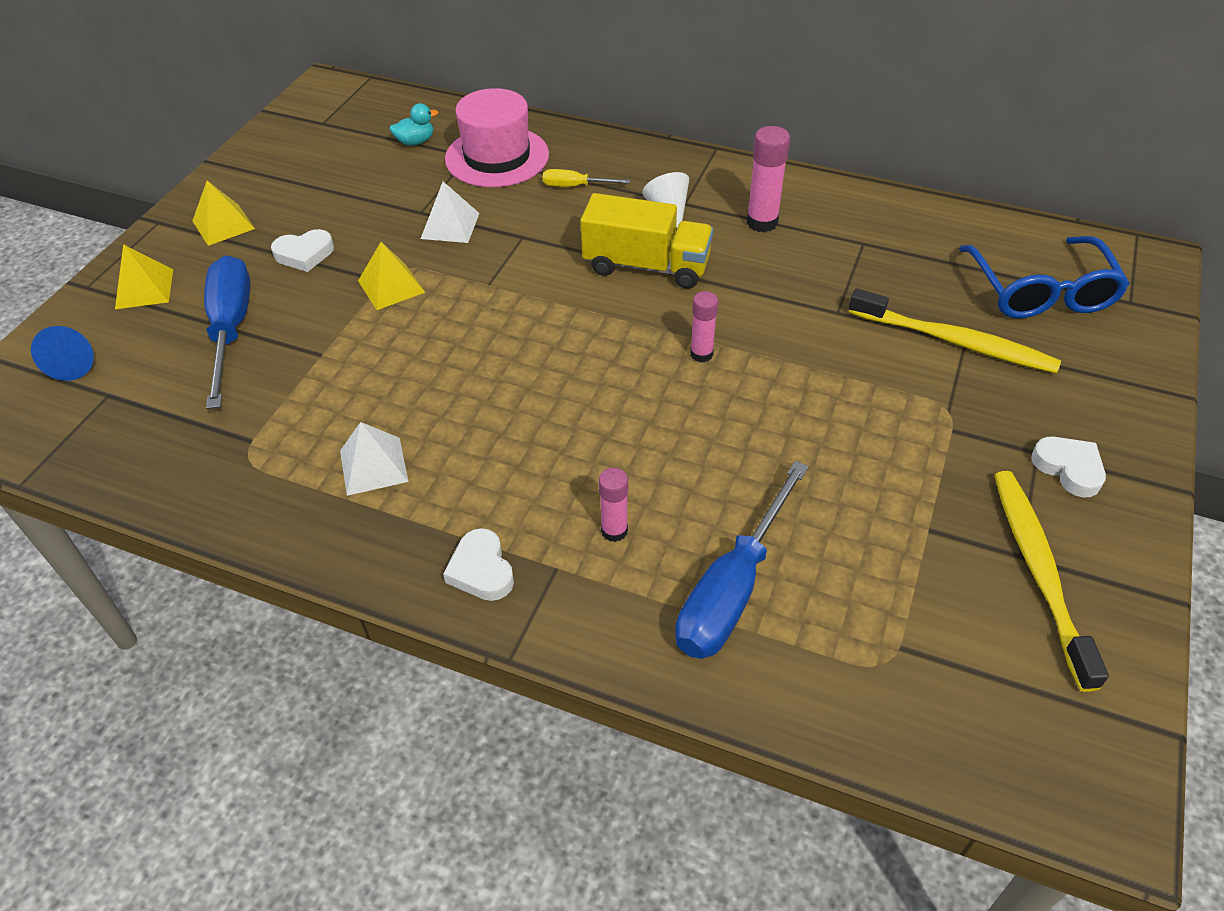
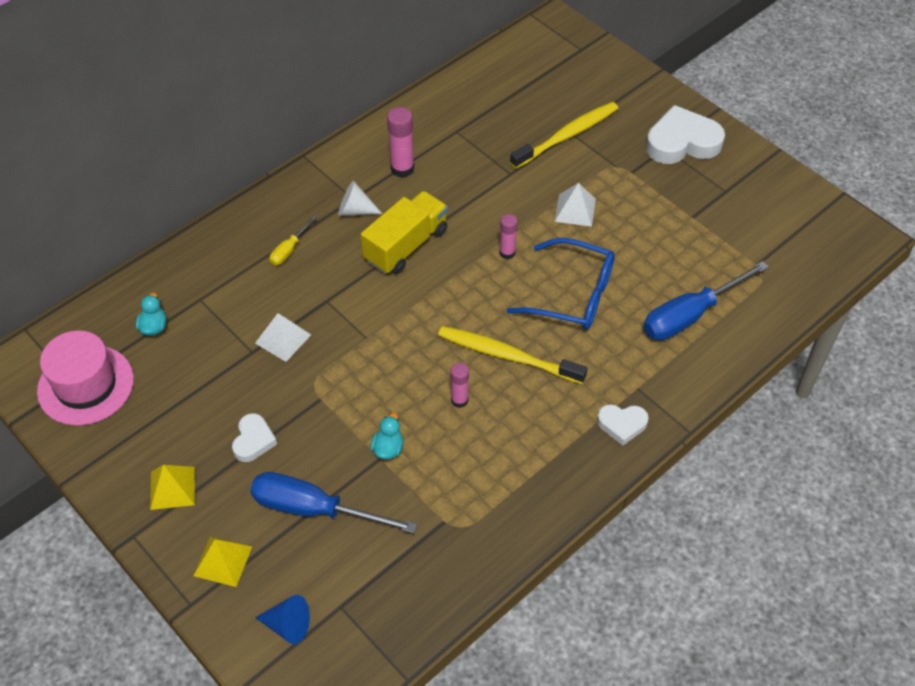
camera: 65 degrees left, 5 degrees up
(338, 356) = (388, 448): none -> turquoise duck
(373, 465) = (507, 456): white pyramid -> white pyramid (575, 210)
(391, 286) = (330, 395): yellow pyramid -> none
(497, 157) = (216, 282): pink hat -> pink hat (86, 385)
(614, 531) = (625, 351): pink glue stick -> pink glue stick (459, 400)
(732, 589) = (690, 315): blue screwdriver -> blue screwdriver turned 90 degrees clockwise
(1039, 572) = (739, 190): yellow toothbrush -> yellow toothbrush (508, 356)
(1041, 292) = (550, 79): blue glasses -> blue glasses (573, 295)
(1068, 468) = (682, 142): white heart -> white heart, size x1.83

